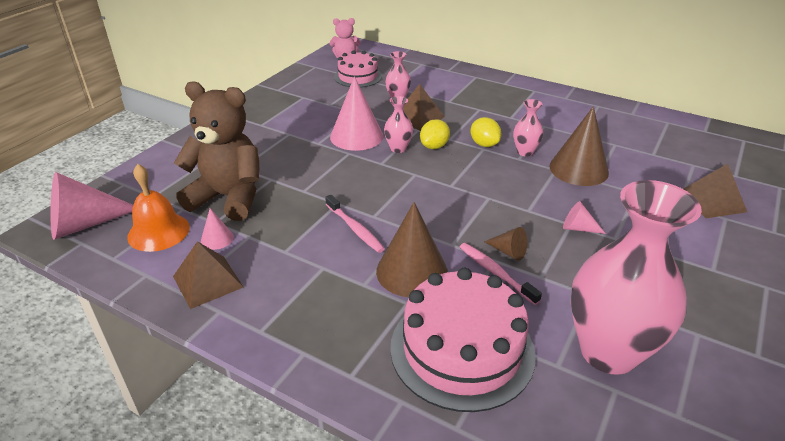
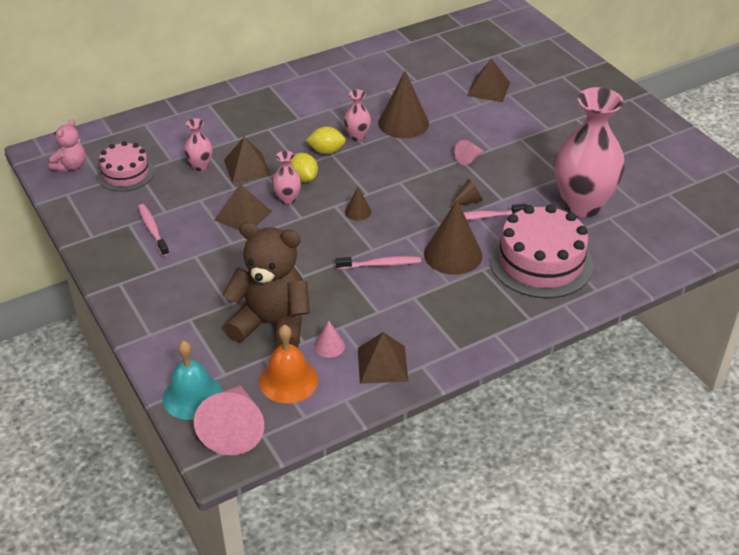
camera: 60 degrees left, 5 degrees up
(119, 190) = (192, 396): none -> turquoise bell
(229, 197) = (272, 324): brown teddy bear -> brown teddy bear turned 60 degrees clockwise
(304, 107) = (152, 230): none -> pink toothbrush
(356, 136) = (243, 215): pink cone -> brown pyramid
(419, 189) = (358, 211): none -> brown cone

